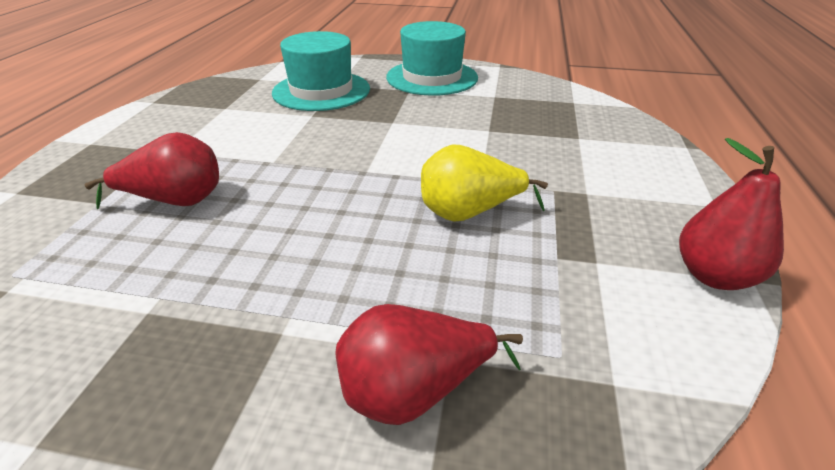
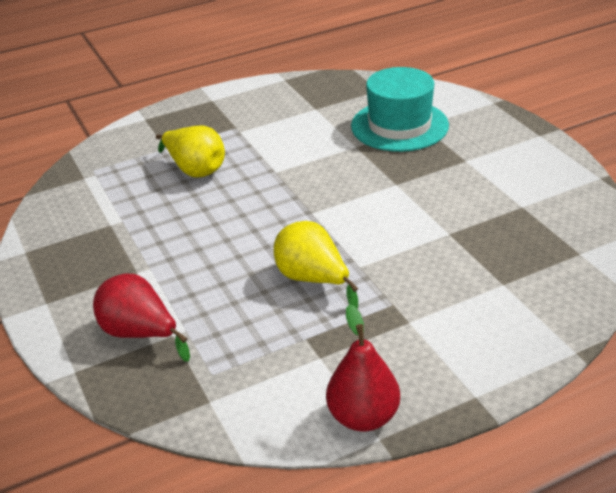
camera: 55 degrees right, 0 degrees up
(176, 201) = (195, 169): red pear -> yellow pear
(432, 77) = (509, 157): turquoise hat -> none

